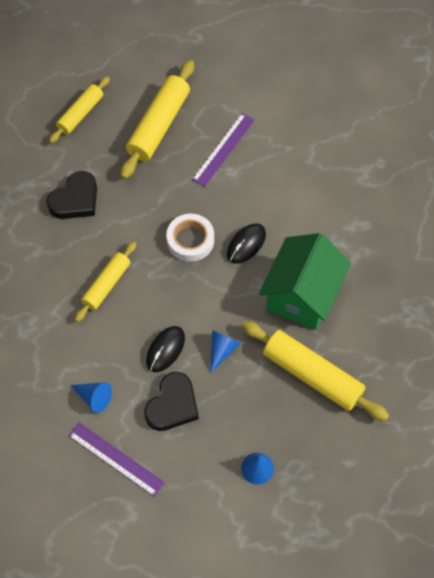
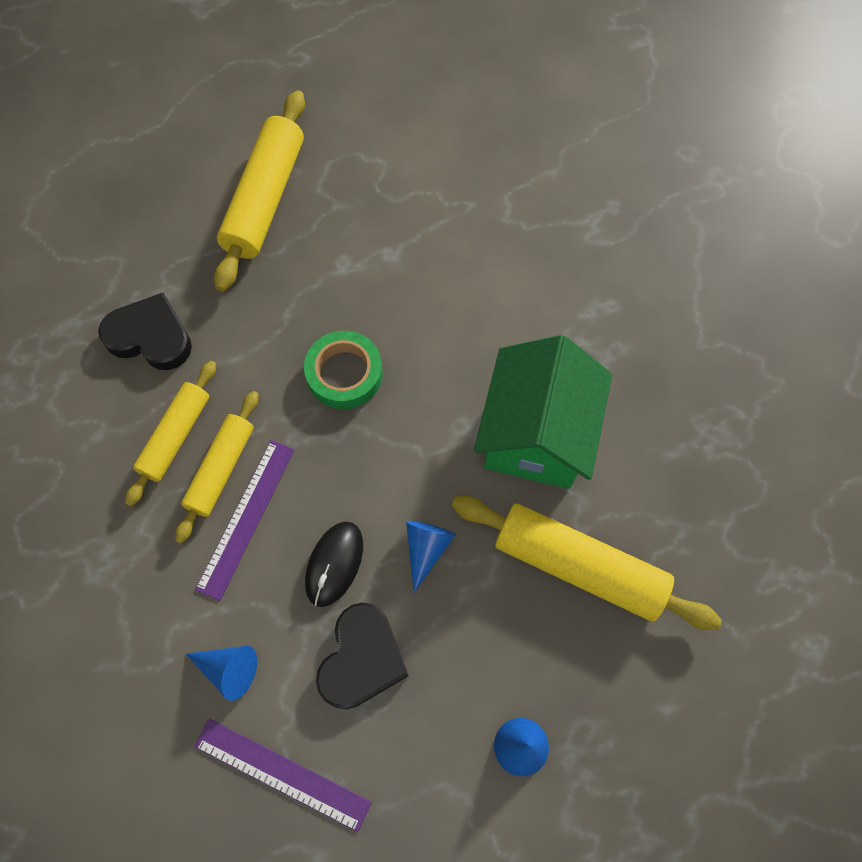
camera: 10 degrees left, 5 degrees up
(75, 199) = (150, 336): black heart -> black heart turned 105 degrees counterclockwise
(80, 114) = (140, 199): yellow rolling pin -> yellow rolling pin (176, 436)
(190, 240) = (344, 373): white tape -> green tape
(223, 149) = (371, 221): purple ruler -> purple ruler (247, 518)
(246, 244) = (433, 366): black mouse -> none

